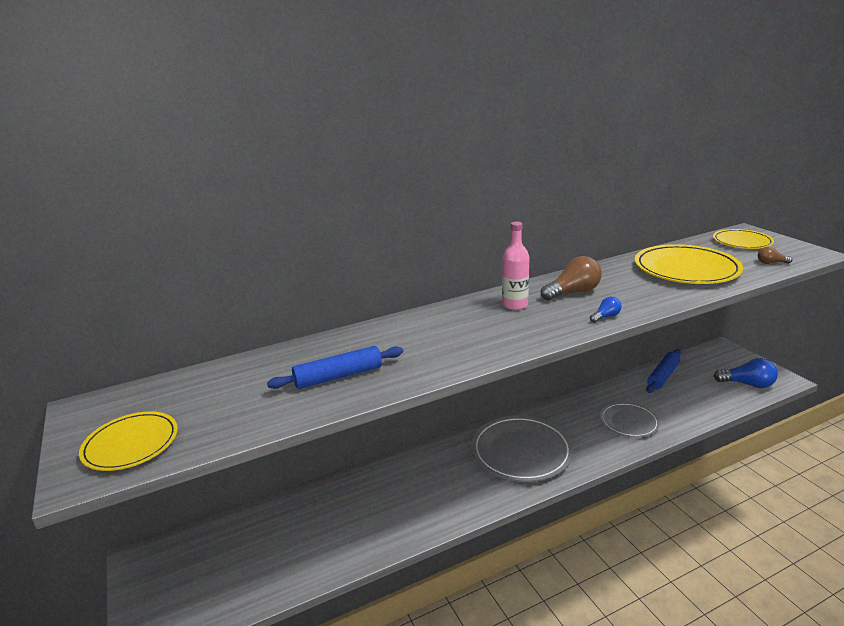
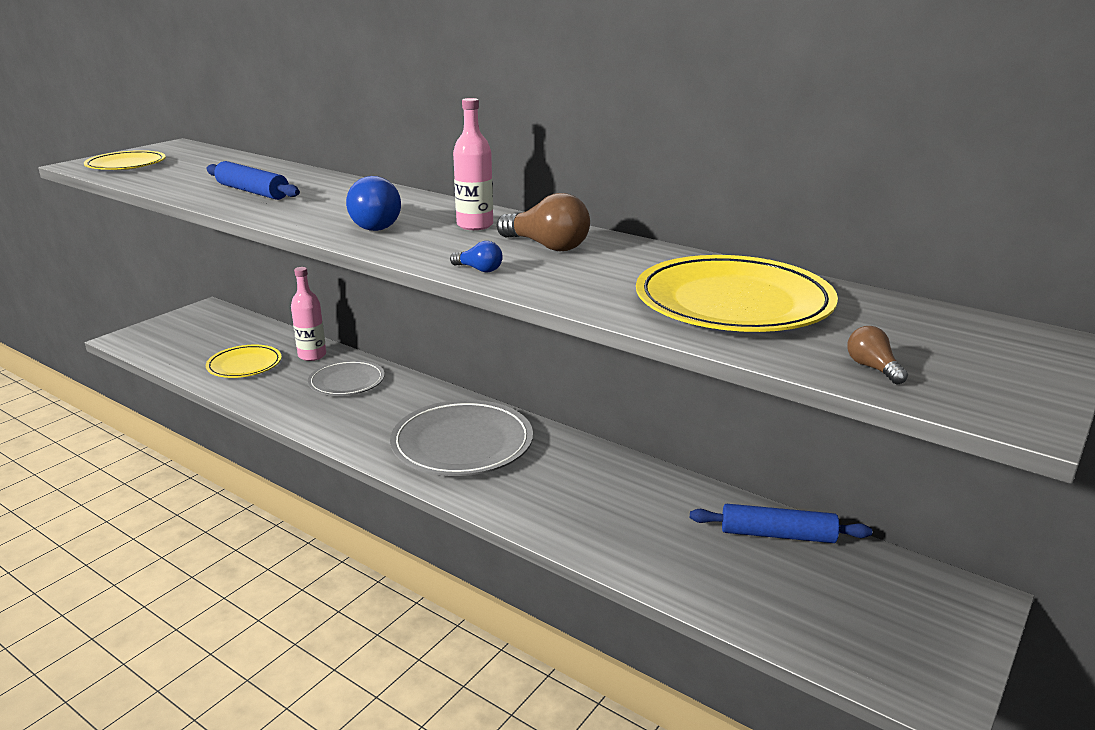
camera: 60 degrees right, 0 degrees up
(324, 499) = (312, 355): none -> pink bottle
(628, 422) = (600, 517): grey plate -> grey plate (347, 382)
(742, 242) = (966, 339): yellow plate -> yellow plate (244, 365)
(747, 384) = (858, 642): blue light bulb -> blue light bulb (375, 224)

